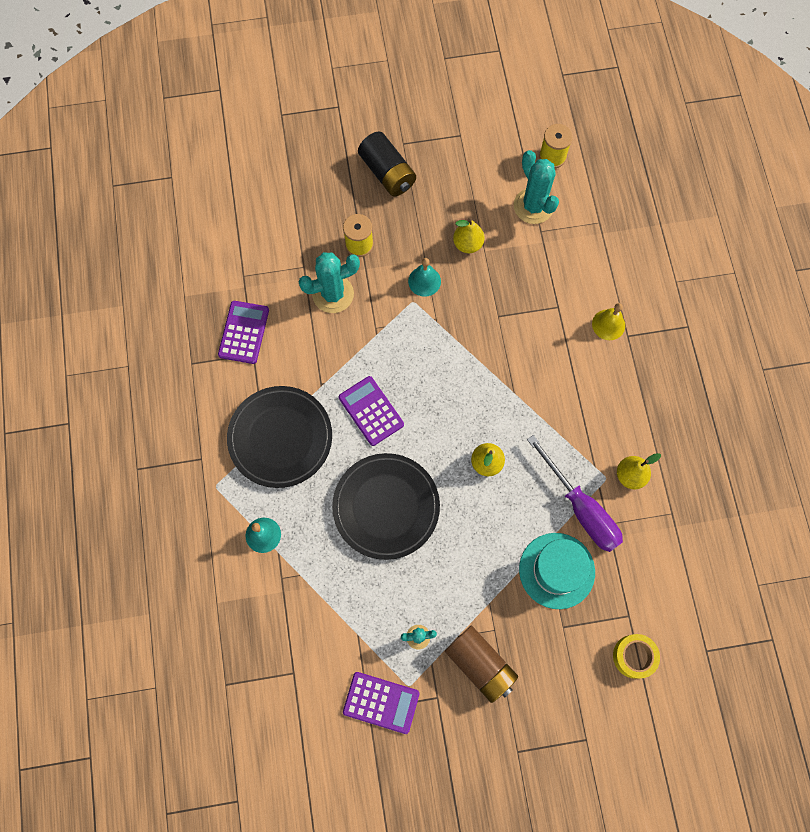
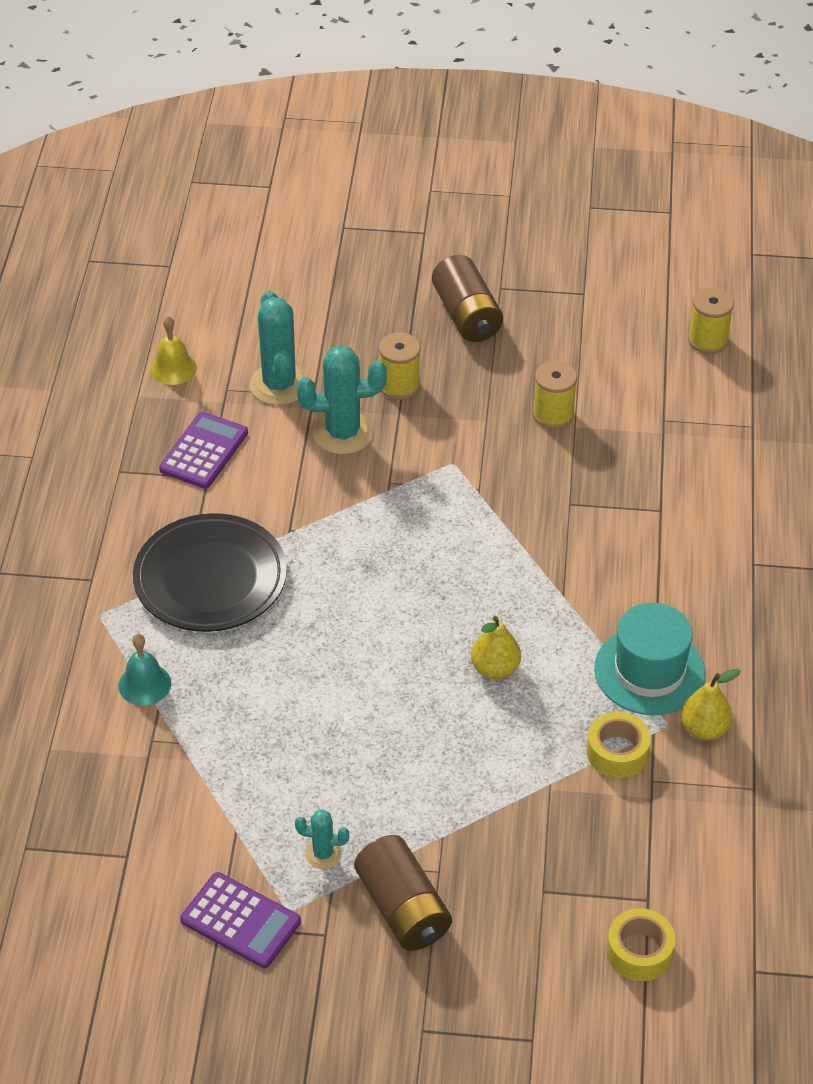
camera: 15 degrees right, 25 degrees down
(371, 411) = (349, 574): purple calculator -> none
(386, 507) = (331, 689): black plate -> none
(387, 173) = (467, 315): black battery -> brown battery
(424, 281) = (477, 444): turquoise bell -> none
(467, 244) = (553, 414): yellow pear -> yellow spool
(533, 206) = (662, 390): turquoise cactus -> turquoise cactus (279, 385)
(556, 570) = (556, 819): turquoise hat -> turquoise hat (649, 671)
(581, 508) = (617, 752): purple screwdriver -> yellow tape
(608, 324) = (728, 545): yellow bell -> yellow bell (173, 368)

